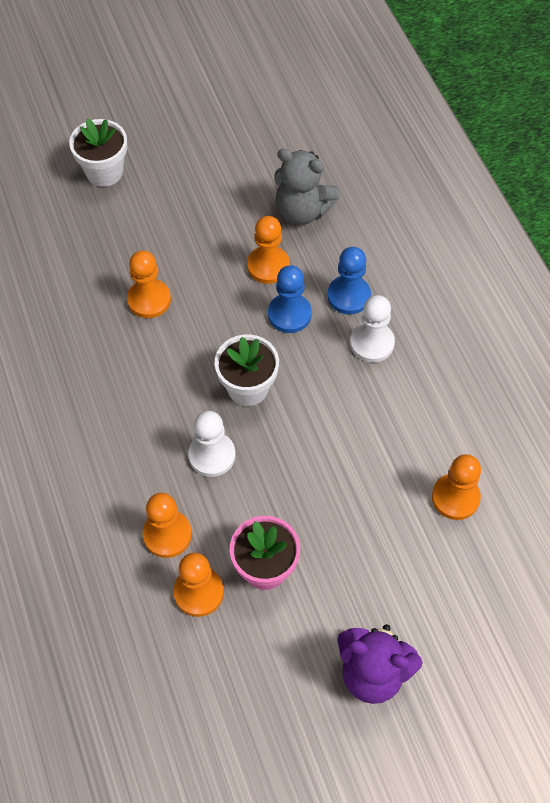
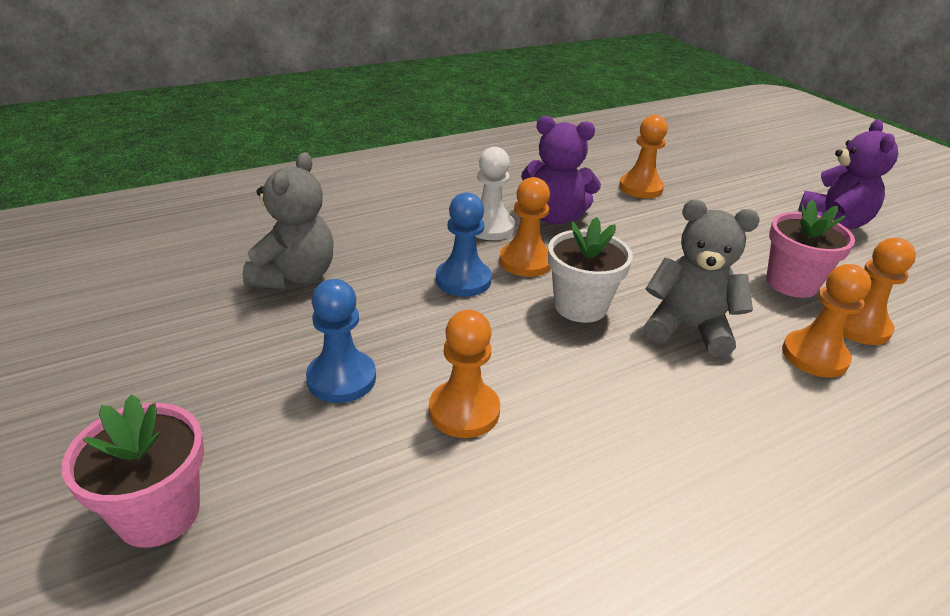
camera: 100 degrees left, 25 degrees down
(104, 172) = (158, 513): white flower pot -> pink flower pot
(212, 455) = (687, 328): white pawn -> grey teddy bear
(268, 266) = (389, 299): orange pawn -> orange pawn (525, 262)
(348, 296) = (429, 241): blue pawn -> blue pawn (341, 378)
(390, 399) = (554, 217): none -> purple teddy bear

